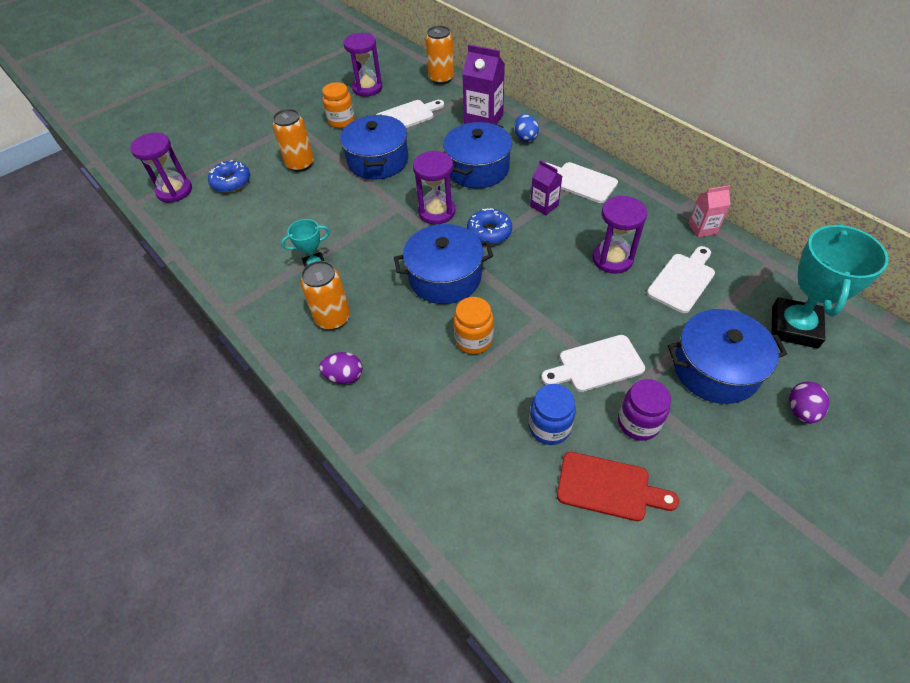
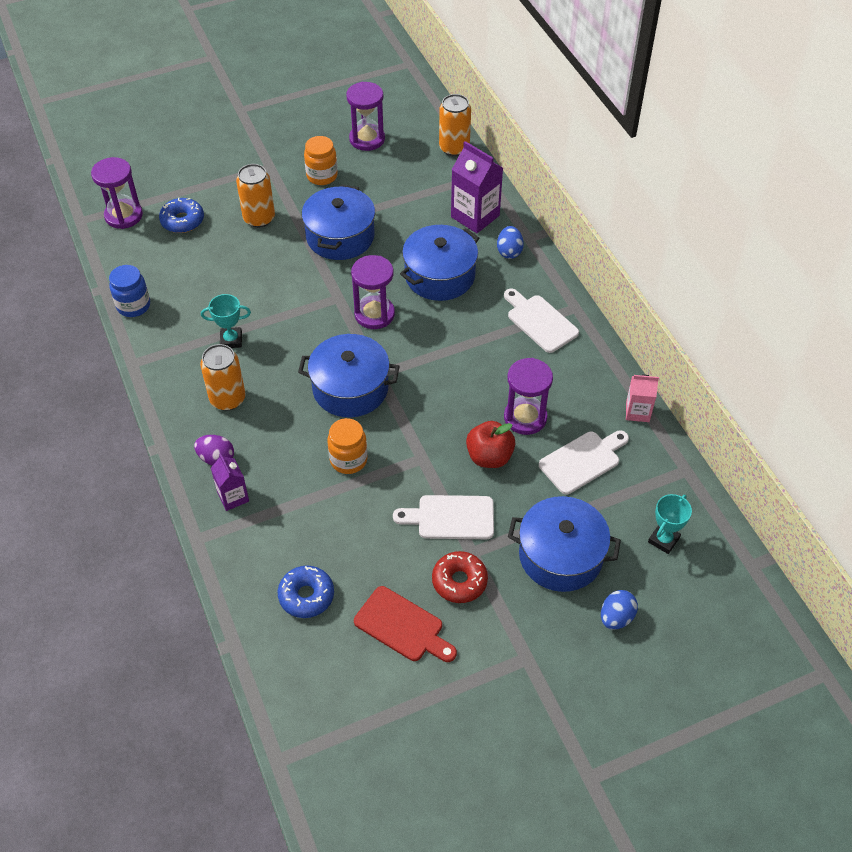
camera: 15 degrees right, 0 degrees up
(407, 116) = (395, 188): white cutting board -> none
(489, 232) = (416, 353): blue donut -> blue donut (306, 596)
(544, 206) = (487, 339): purple carton -> purple carton (233, 497)
(549, 427) = (377, 560): blue jar -> blue jar (133, 306)
(600, 300) = (489, 457): none -> red apple
(638, 423) = (459, 581): purple jar -> red donut
(794, 327) = (663, 540): turquoise trophy -> turquoise trophy, size x0.52
(801, 411) = (616, 617): purple egg -> blue egg

